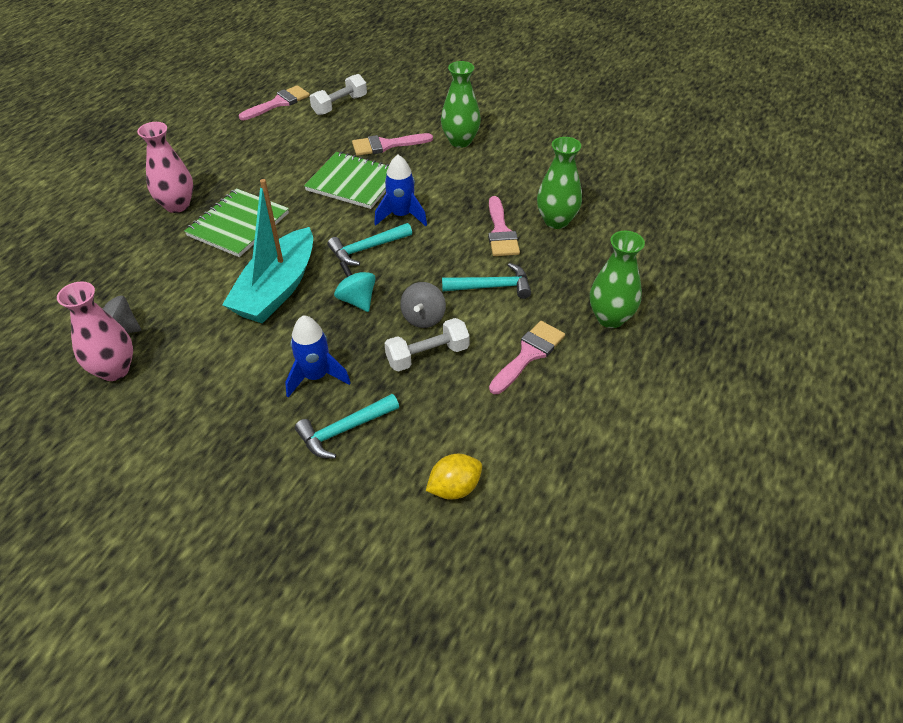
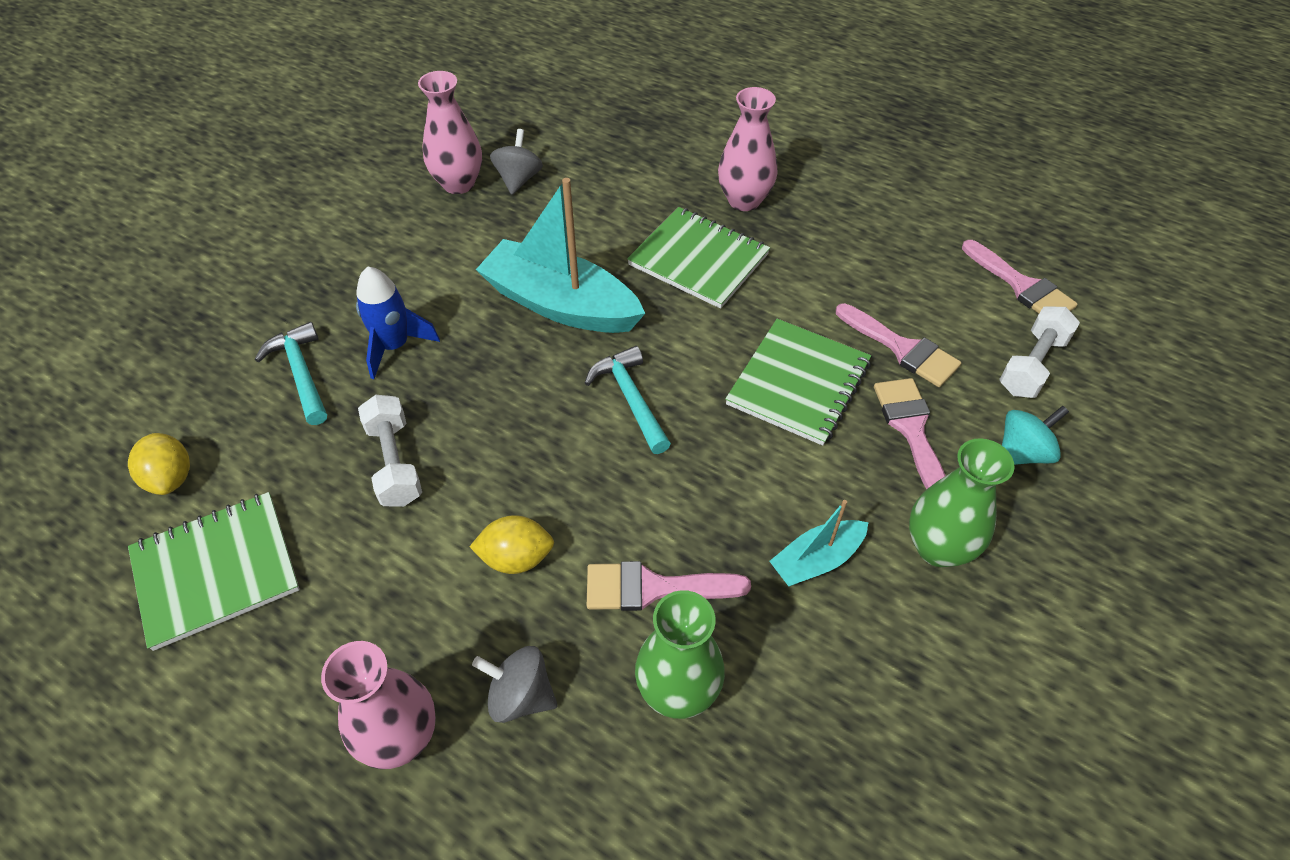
camera: 95 degrees right, 5 degrees up
(340, 105) = (1032, 365): white dumbbell -> white dumbbell turned 75 degrees clockwise
(357, 300) = (522, 386): turquoise spinning top -> turquoise spinning top (1022, 452)
(401, 216) = (708, 444): blue rocket -> none
(423, 318) = (468, 462): grey spinning top -> grey spinning top (520, 695)
(473, 177) = (816, 560): none -> turquoise boat
(492, 287) = (516, 558): turquoise hammer -> yellow lemon
(528, 355) = (356, 592): pink brush -> pink brush (902, 348)
(528, 433) = (216, 570): none -> green notebook
(610, 318) = (400, 737): green vase -> pink vase

